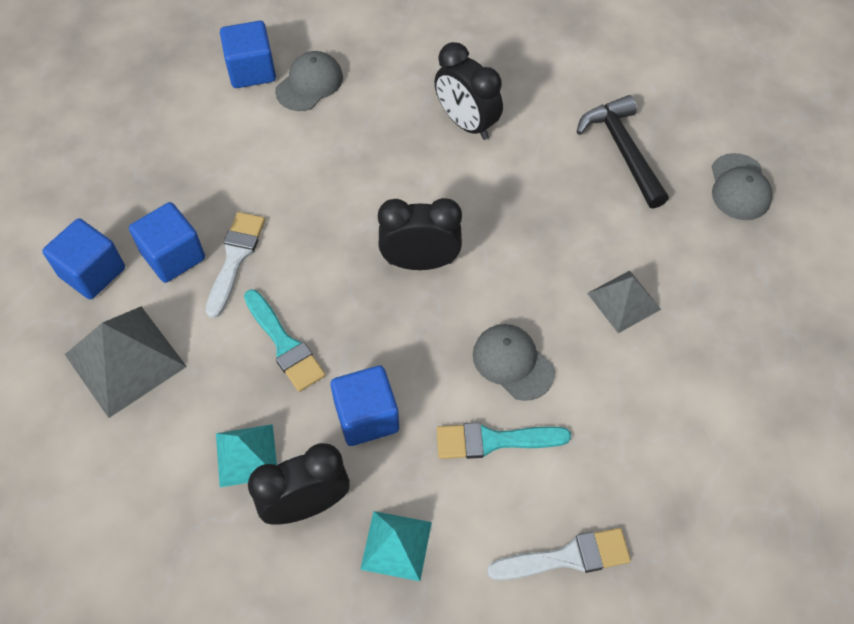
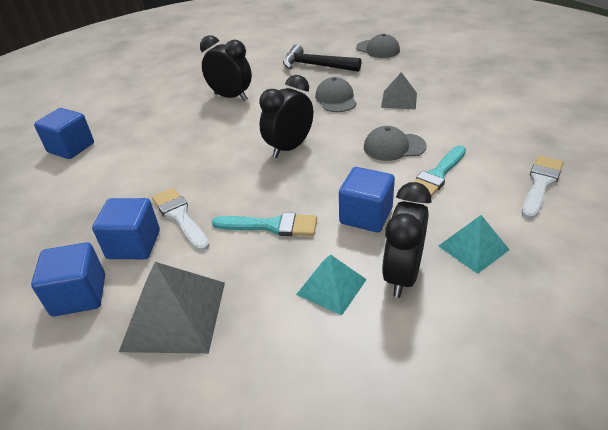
camera: 45 degrees left, 20 degrees down
(309, 84) = (118, 132): grey cap -> grey cap (336, 99)
(466, 123) = (231, 97): black clock -> black clock turned 150 degrees counterclockwise

